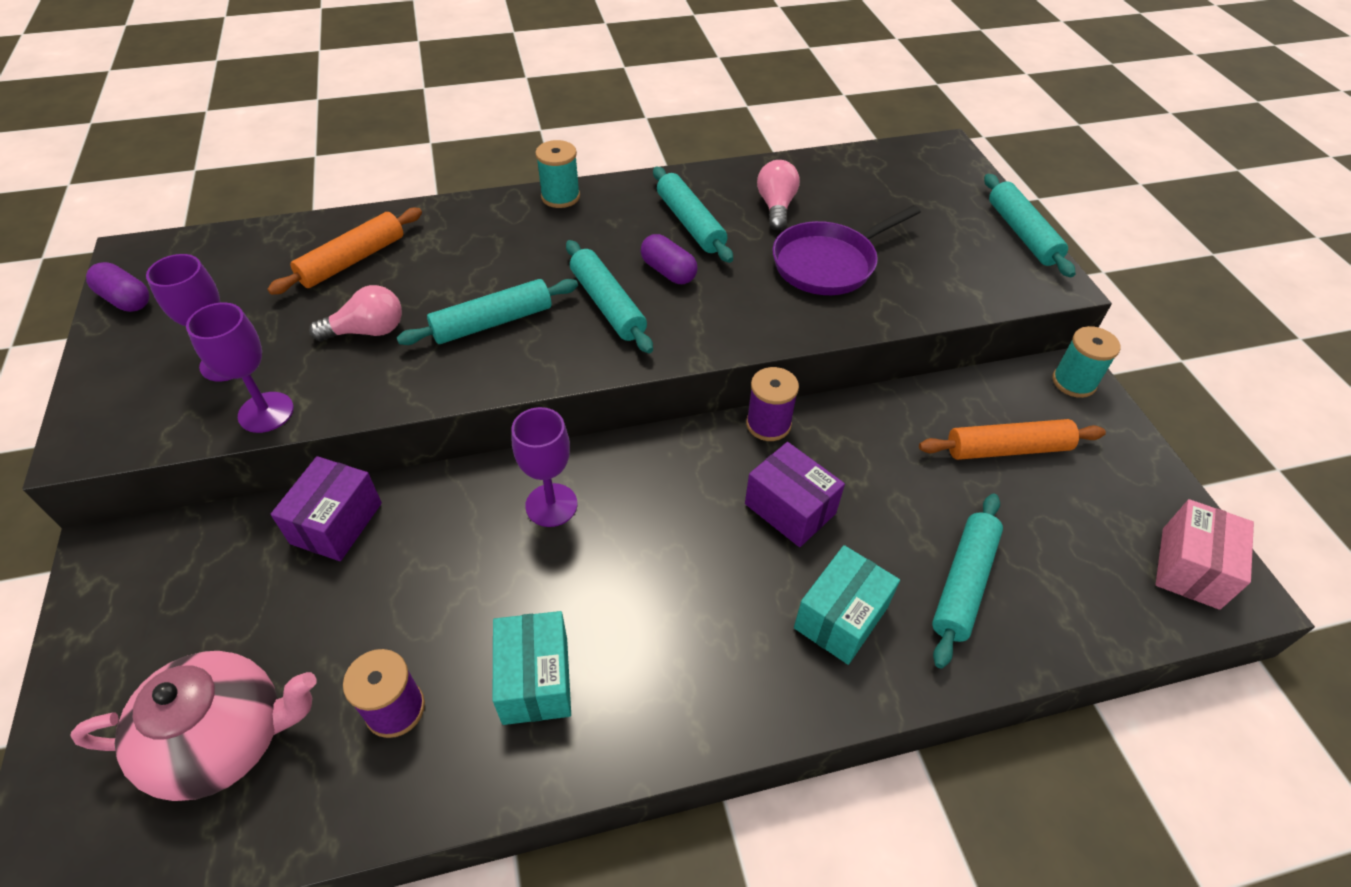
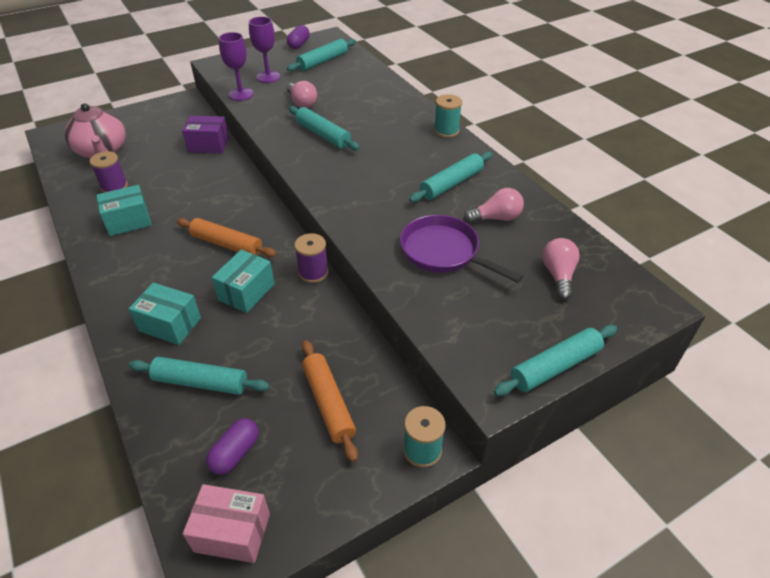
camera: 75 degrees right, 5 degrees down
(352, 260) = (352, 85): orange rolling pin -> orange rolling pin (226, 244)
(551, 505) = (231, 202): purple goblet -> none
(607, 305) = (354, 168): turquoise rolling pin -> turquoise rolling pin (322, 61)
(668, 271) = (396, 184): purple capsule -> purple capsule (235, 453)
(790, 508) = (246, 292): purple box -> turquoise box
(889, 192) = (558, 275): none -> pink light bulb

